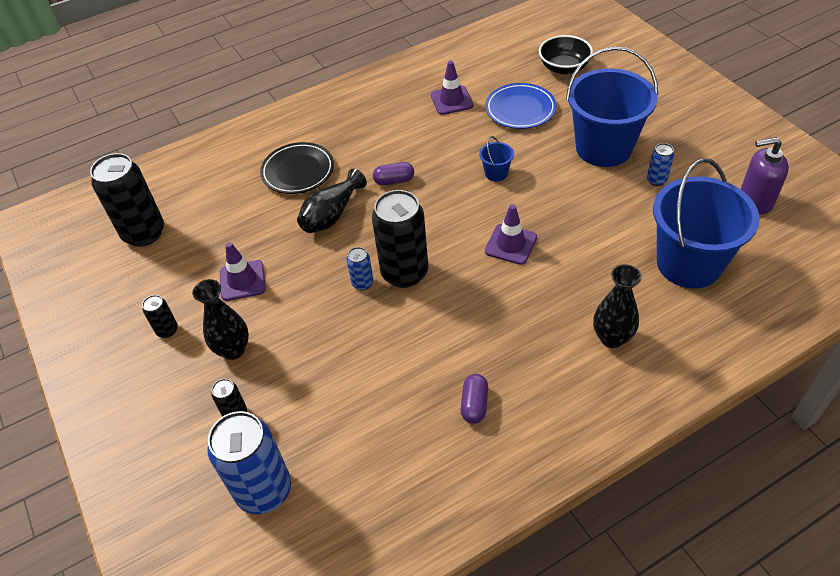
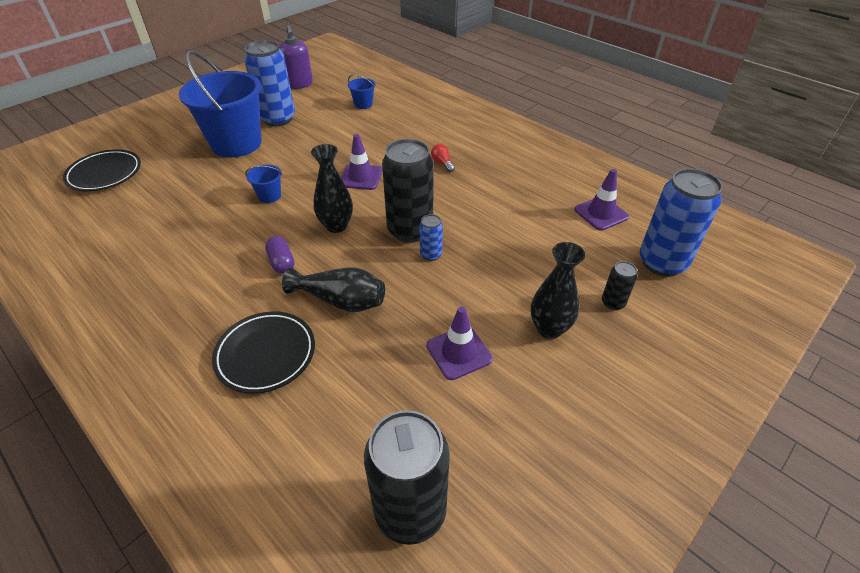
camera: 110 degrees left, 5 degrees down
(167, 330) = (555, 401): black can -> none
(451, 100) = (142, 243): purple traffic cone -> purple traffic cone (601, 213)
(474, 404) = (522, 174): purple capsule -> none
(520, 109) = (170, 193): blue plate -> none
(521, 324) = (442, 163): none -> red light bulb
(564, 68) = (105, 174): black bowl -> black plate
(612, 338) = (439, 127): black vase -> black vase (336, 226)
(656, 180) = (278, 119): blue can -> blue can, size x2.16
(689, 263) = (363, 104): blue bucket -> blue bucket, size x0.40

